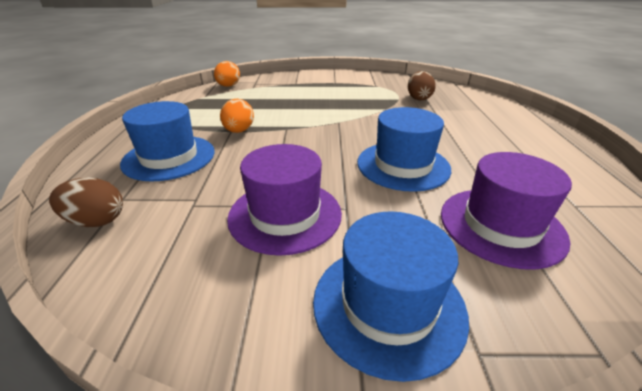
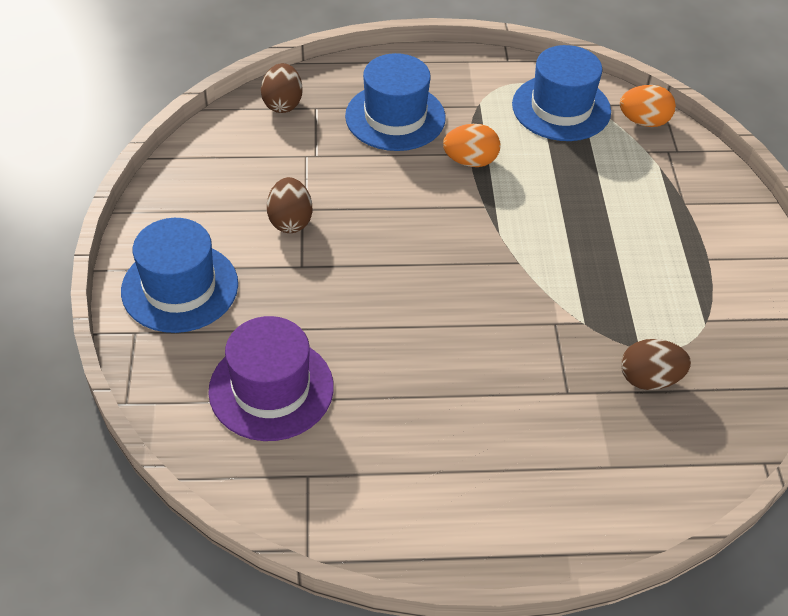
camera: 85 degrees right, 15 degrees up
(285, 215) = (290, 221): purple hat -> brown egg
(403, 165) = (391, 323): blue hat -> blue hat (561, 108)

